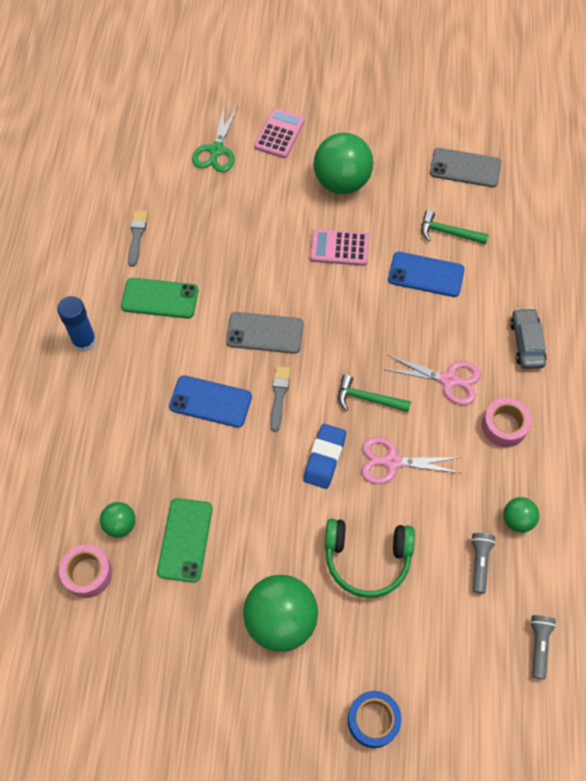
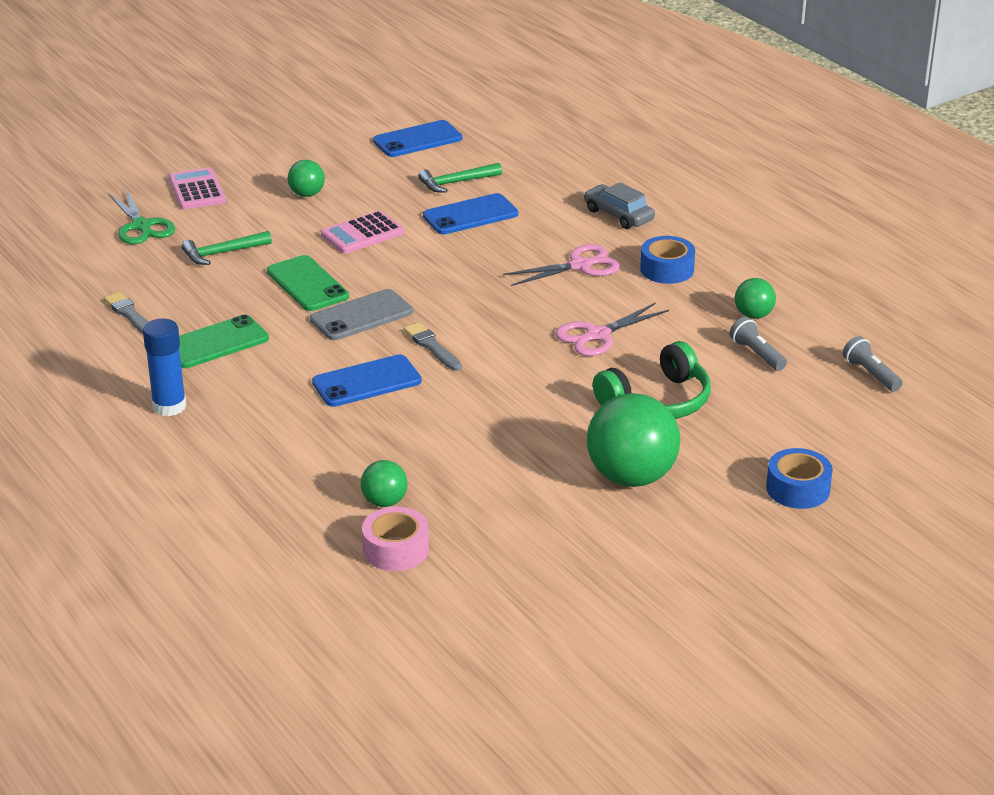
camera: 40 degrees left, 30 degrees down
(185, 540) = (466, 477): green phone -> green phone (307, 284)
(324, 458) = (531, 363): blue eraser -> none
(342, 182) = (307, 194): green ball -> green ball, size x0.50
(367, 398) = (521, 310): green hammer -> green hammer (222, 253)
(465, 168) = (417, 140): grey phone -> blue phone
(504, 426) = (667, 269): pink tape -> blue tape

